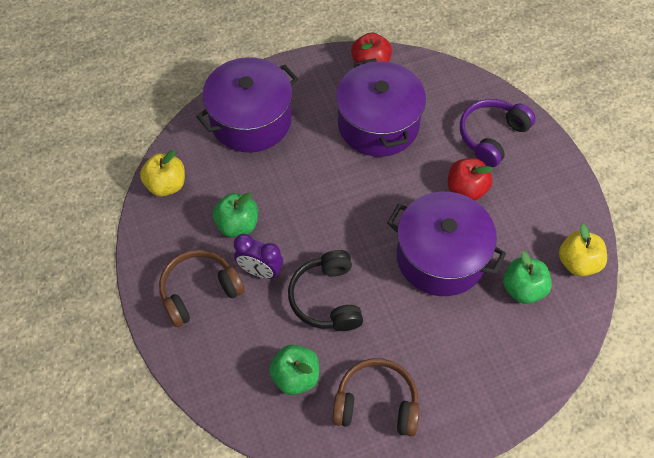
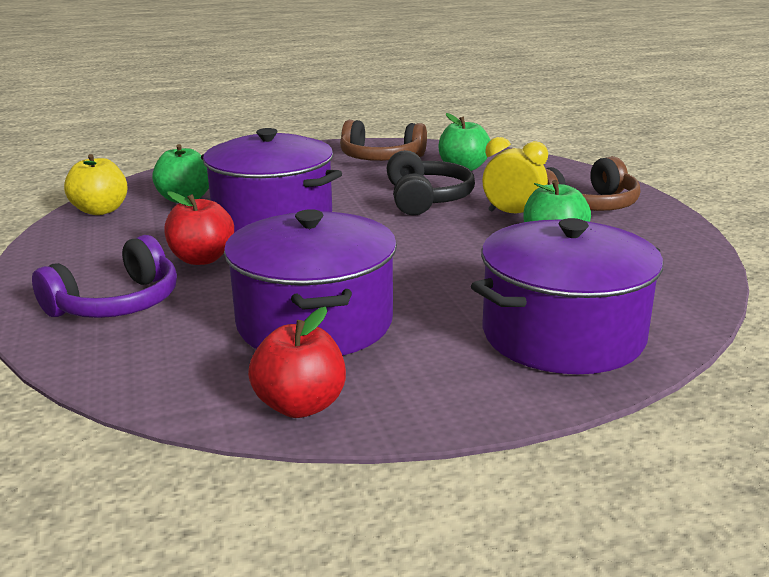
camera: 175 degrees left, 35 degrees down
(166, 185) = (684, 274): yellow apple -> none
(260, 271) = (512, 214): purple clock -> yellow clock

